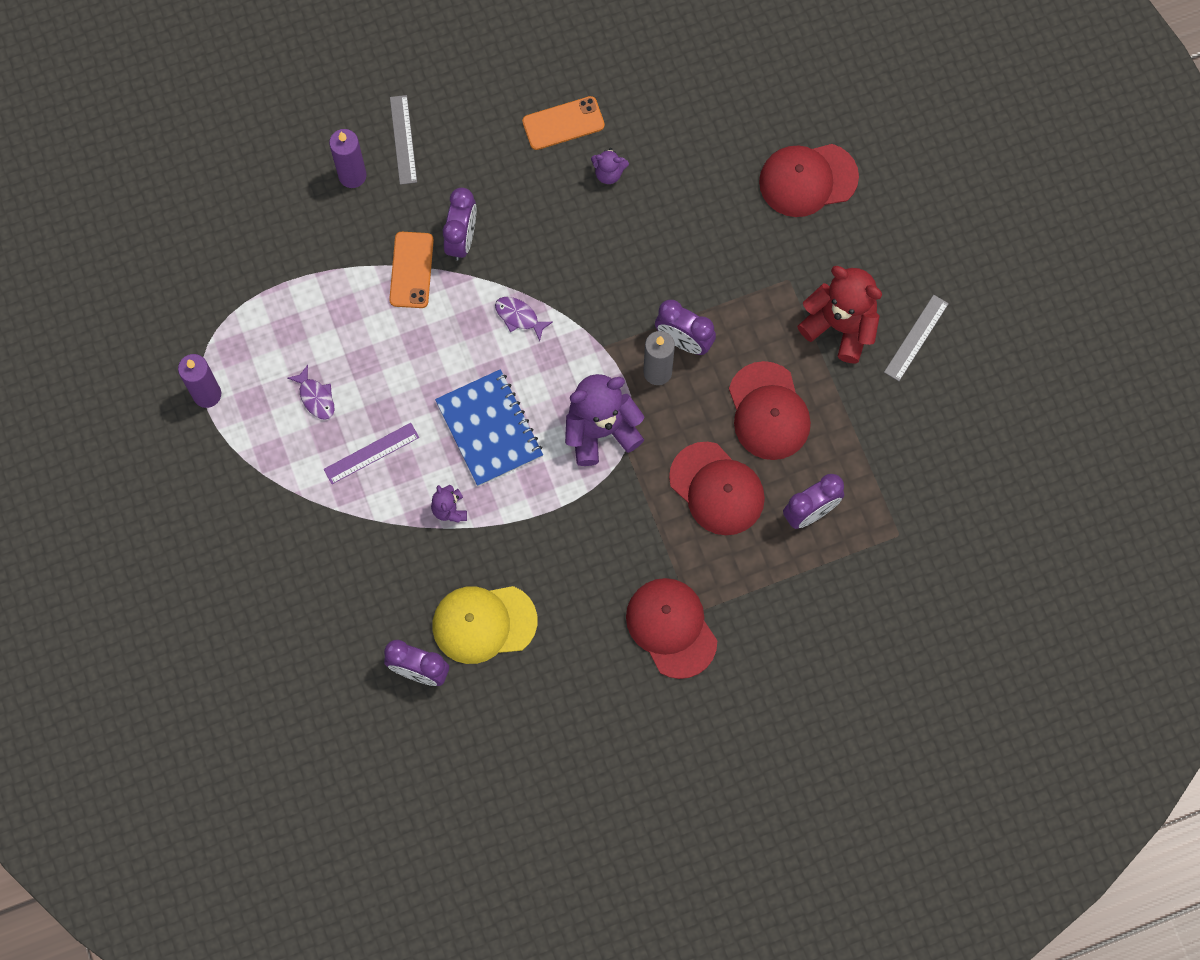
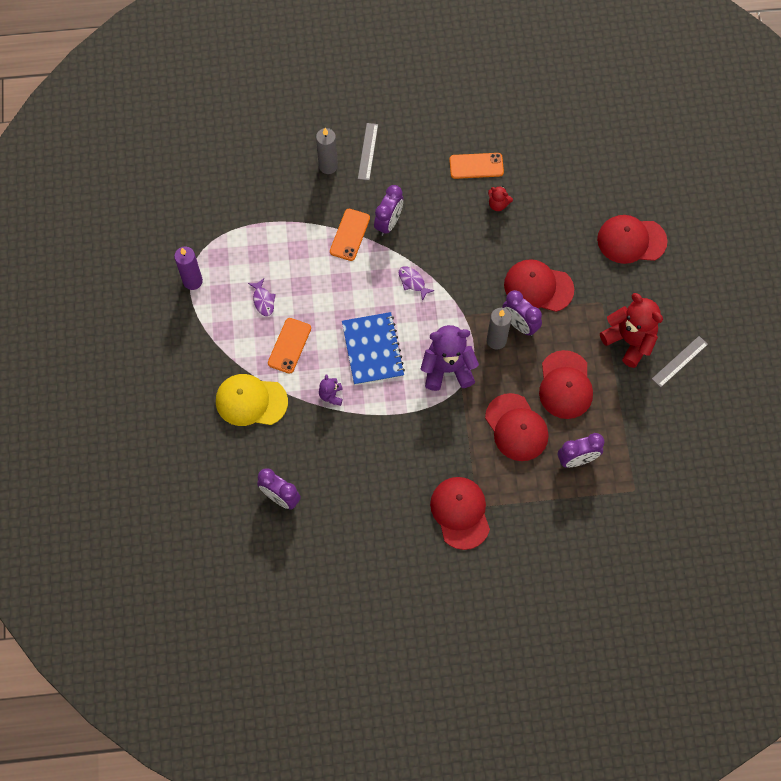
camera: 15 degrees right, 5 degrees down
(352, 175) = (328, 166): purple candle -> grey candle
(371, 453) = (289, 345): purple ruler -> orange phone
(484, 623) = (333, 476): yellow cap -> yellow cap (251, 401)
(609, 173) = (498, 204): purple teddy bear -> red teddy bear
(696, 280) = (538, 287): none -> red cap

